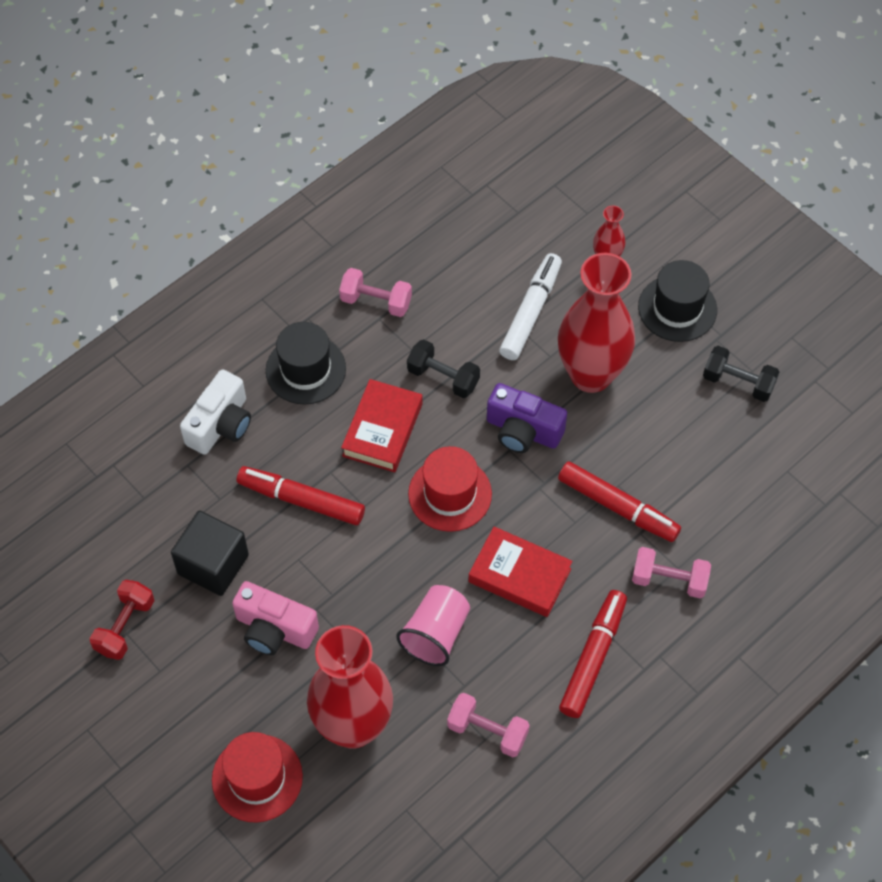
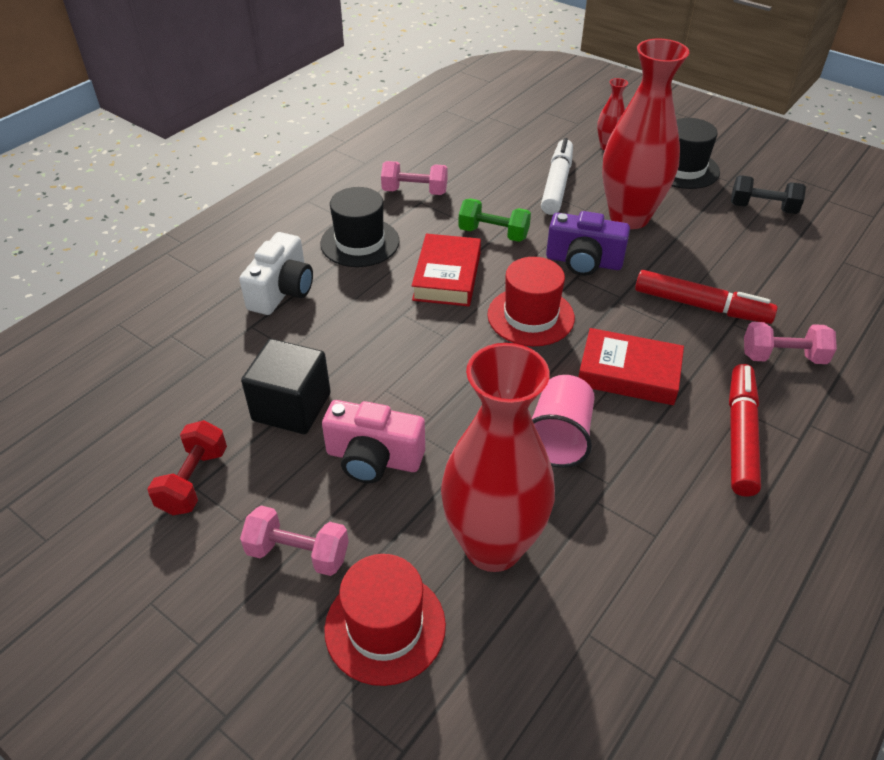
camera: 10 degrees left, 15 degrees down
(301, 500) = (378, 340): red marker -> none
(443, 377) = (493, 234): black dumbbell -> green dumbbell
(487, 731) = (655, 527): pink dumbbell -> pink dumbbell (298, 553)

